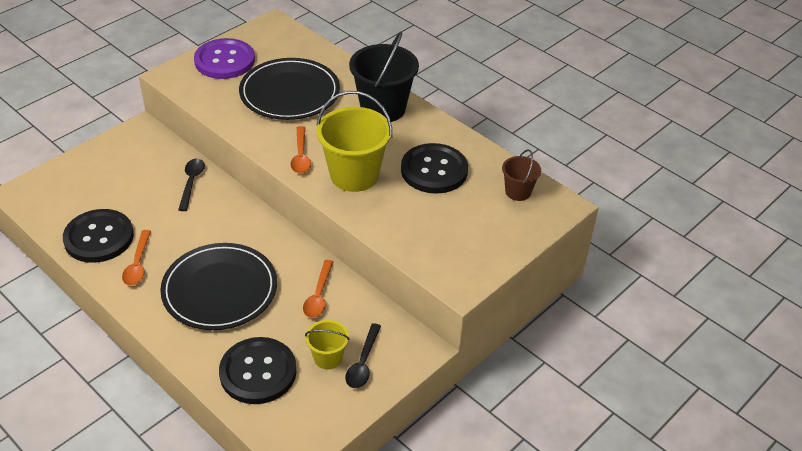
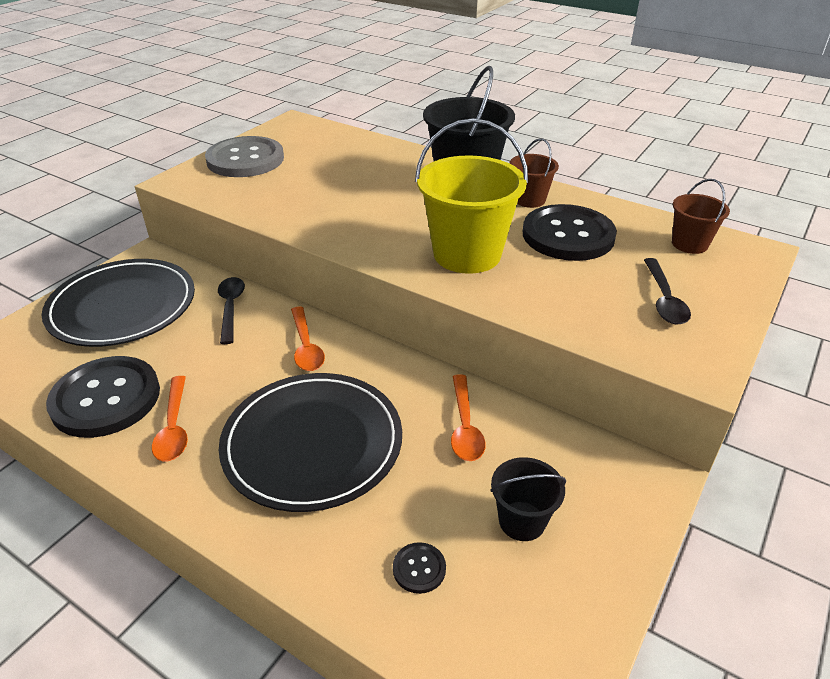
camera: 10 degrees left, 5 degrees down
(224, 61) = (245, 159): purple button -> grey button
(258, 372) = (419, 569): black button -> black button, size x0.40
(290, 93) = (340, 180): black plate -> black plate (122, 307)
(301, 156) = (384, 242): orange spoon -> orange spoon (306, 346)
(328, 358) = (522, 521): yellow bucket -> black bucket
(363, 363) = (580, 518): black spoon -> black spoon (664, 299)
(423, 133) = (529, 199): none -> brown bucket

